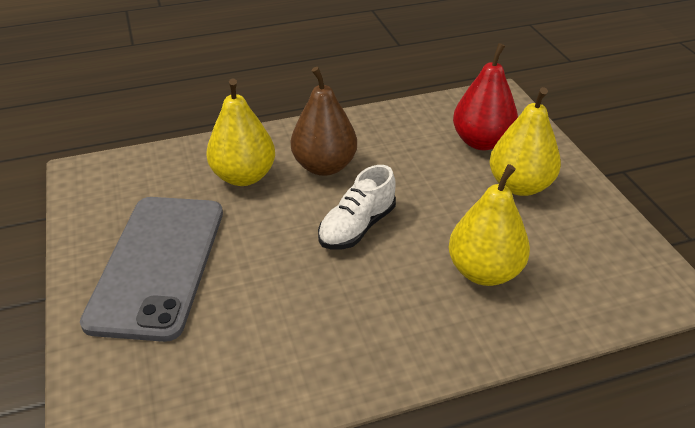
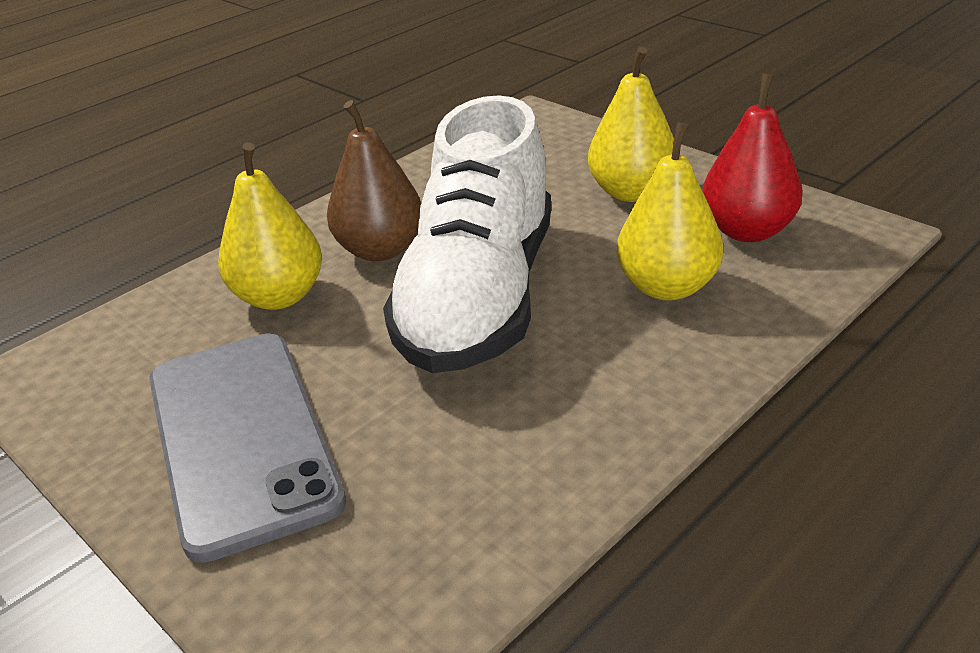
camera: 25 degrees left, 5 degrees down
(357, 227) = (479, 298): white shoe -> white shoe, size x2.19
(481, 142) = (551, 164): red pear -> red pear (747, 231)

